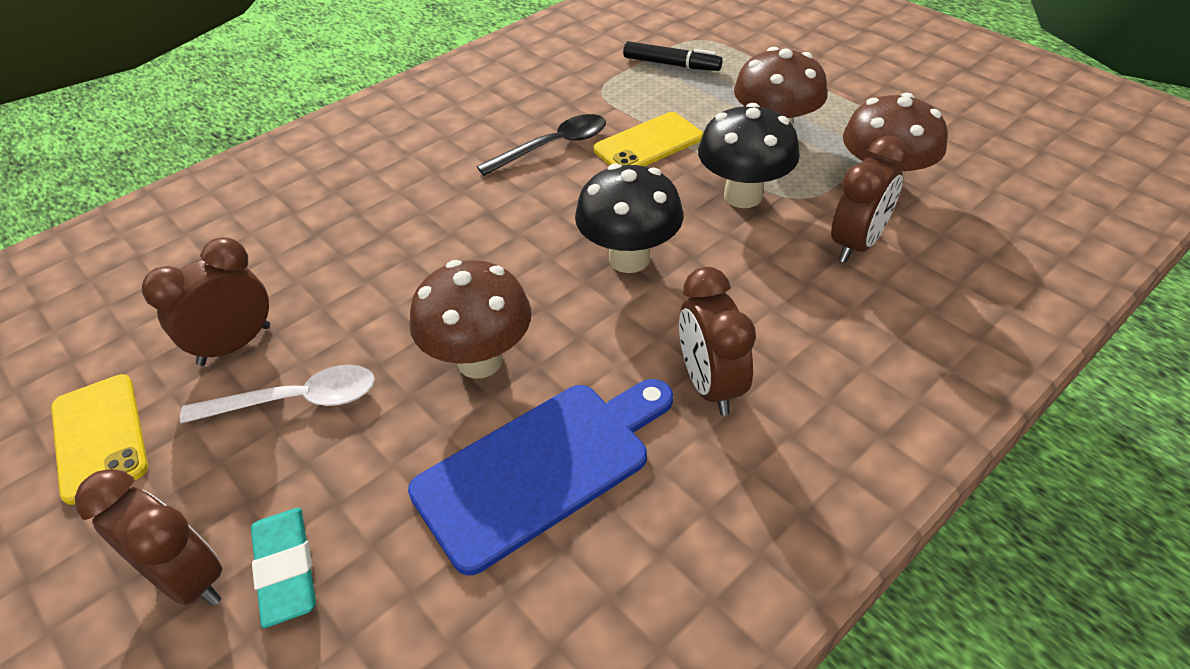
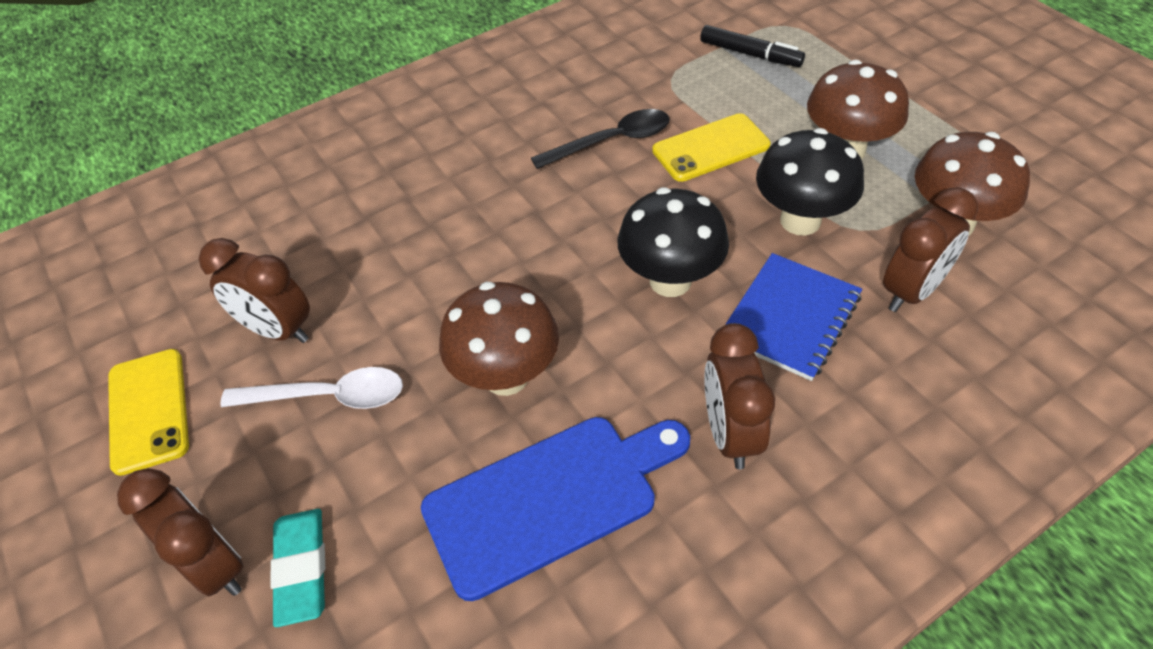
camera: 10 degrees right, 5 degrees up
(235, 345) = (278, 330): brown clock -> brown clock turned 120 degrees counterclockwise
(749, 279) = (790, 318): none -> blue notebook

